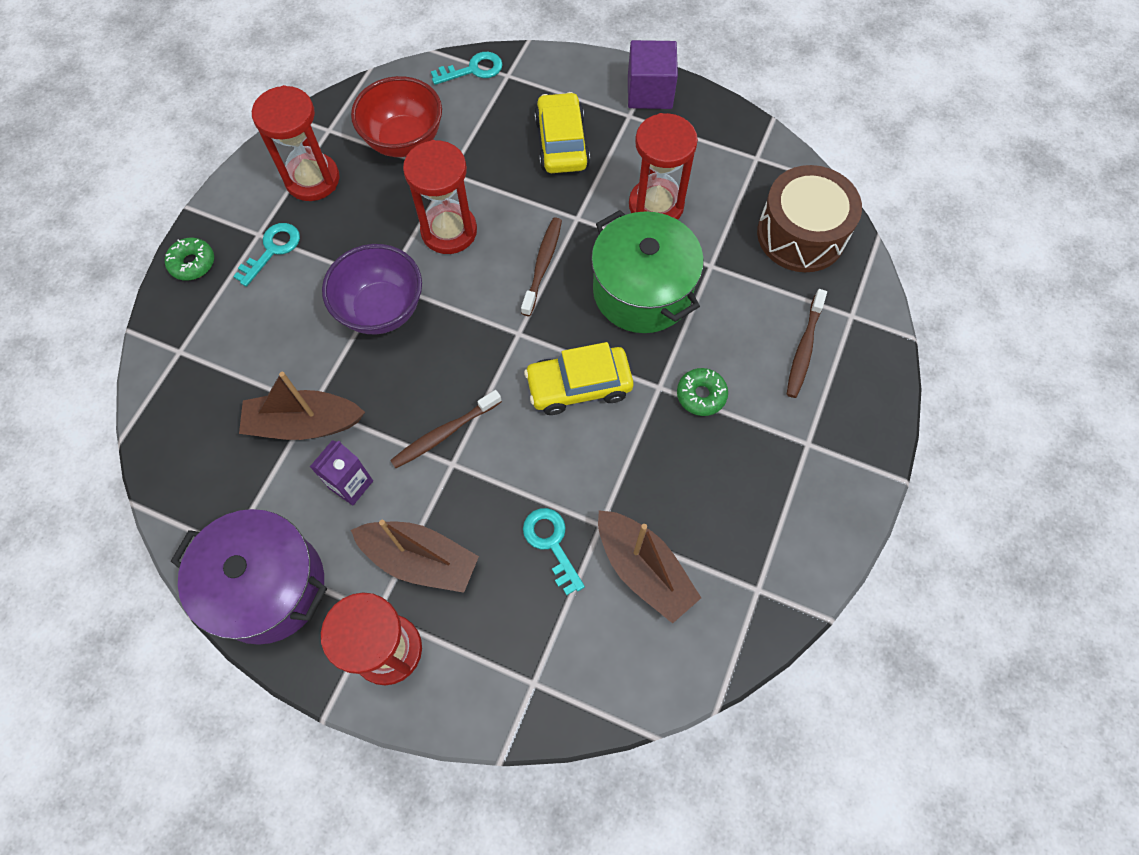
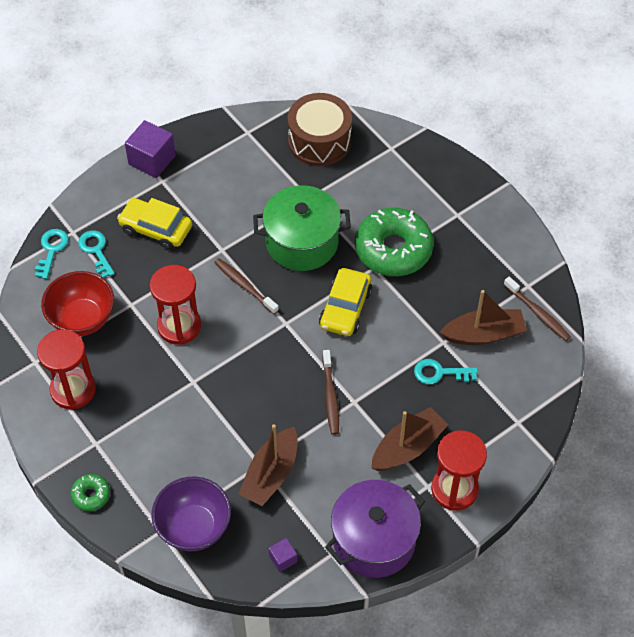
camera: 60 degrees left, 10 degrees down
(197, 495) = (283, 559): none -> purple cube
(272, 250) = (117, 439): turquoise key -> turquoise key (96, 251)
(351, 484) = (333, 464): purple carton -> none
(381, 309) = (214, 392): purple bowl -> purple bowl (194, 527)
(656, 205) = (244, 203): red hourglass -> none
(701, 395) = (393, 249): green donut -> green donut, size x2.22
(804, 349) = (397, 183): brown toothbrush -> brown toothbrush (538, 313)

